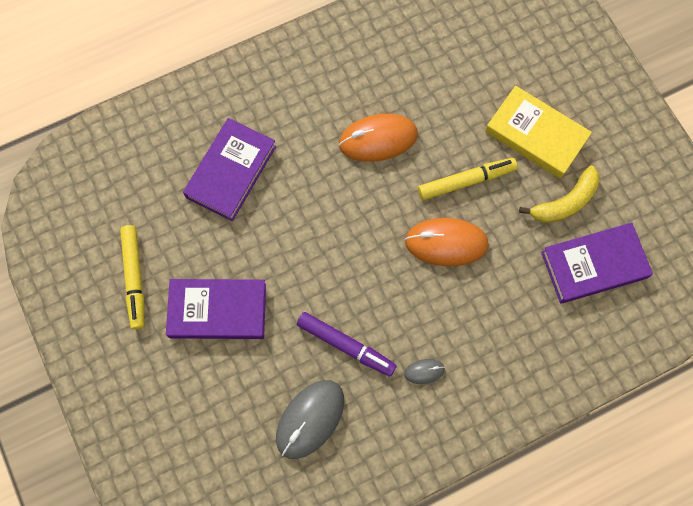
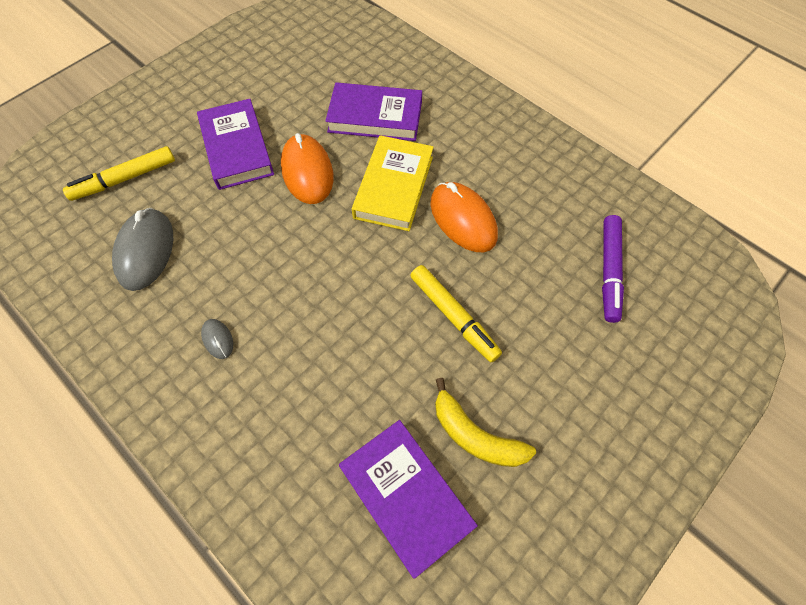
camera: 70 degrees right, 10 degrees down
(134, 278) = (250, 85): yellow marker -> yellow marker (124, 179)
(310, 419) = (145, 251): grey mouse -> grey mouse turned 75 degrees clockwise
(346, 345) = (228, 258): purple marker -> purple marker (609, 271)
(446, 243) = (372, 317): orange mouse -> orange mouse (307, 172)
(535, 135) = (547, 375): yellow book -> yellow book (393, 187)

